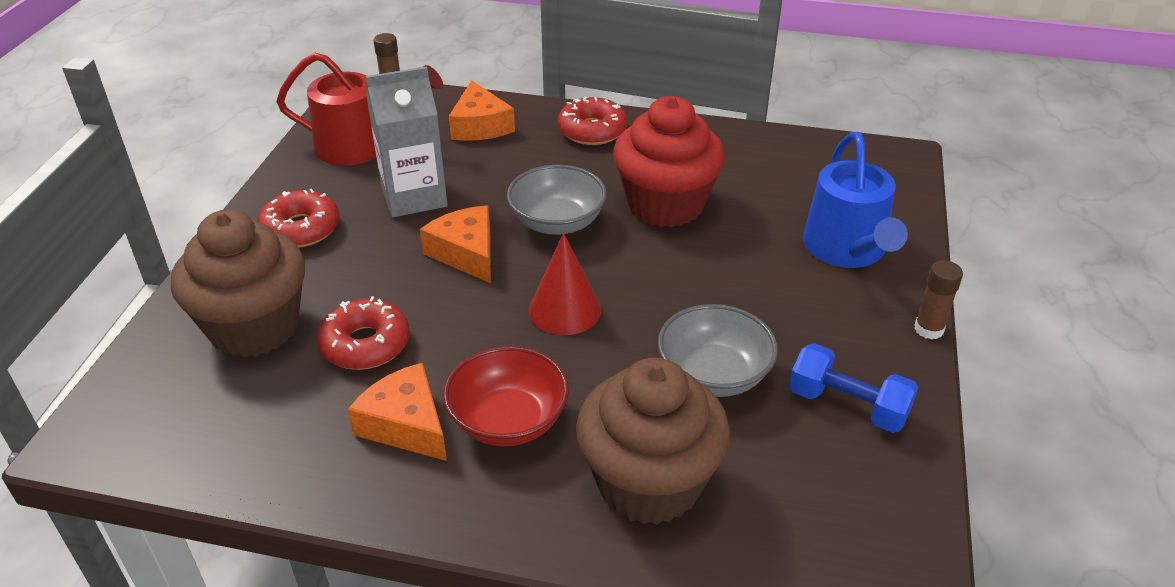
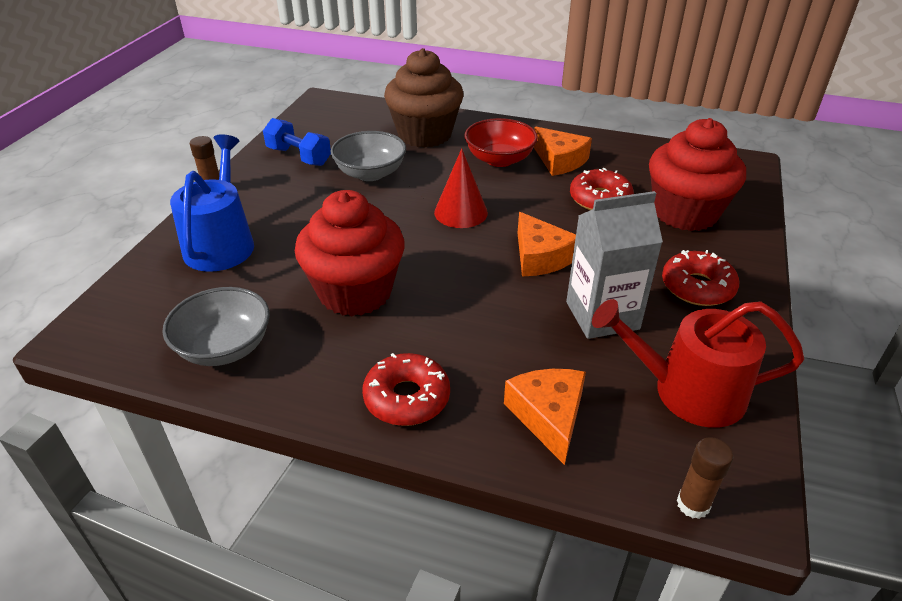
camera: 175 degrees left, 0 degrees up
(254, 327) = (685, 213): brown cupcake -> red cupcake
(557, 222) = (460, 280): grey bowl -> grey bowl (224, 347)

